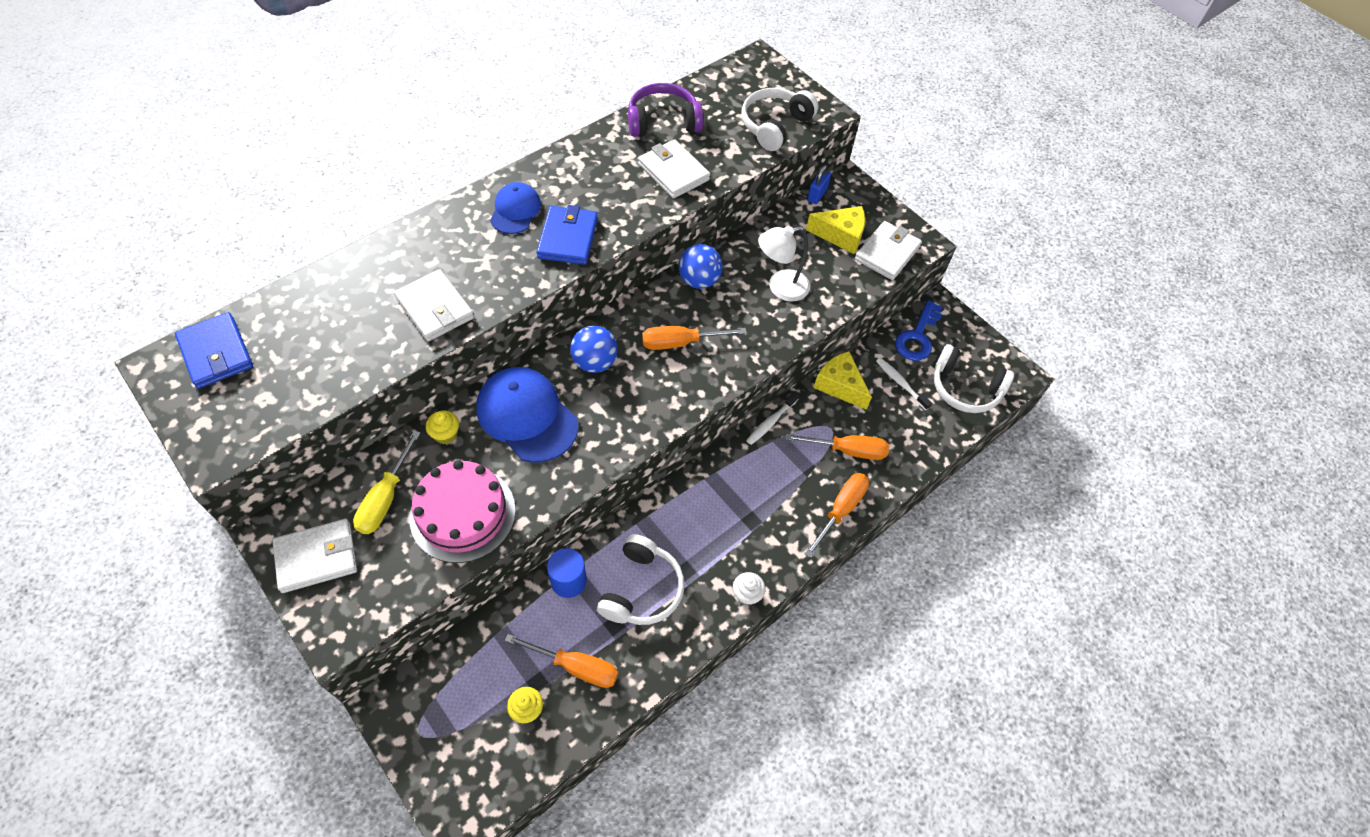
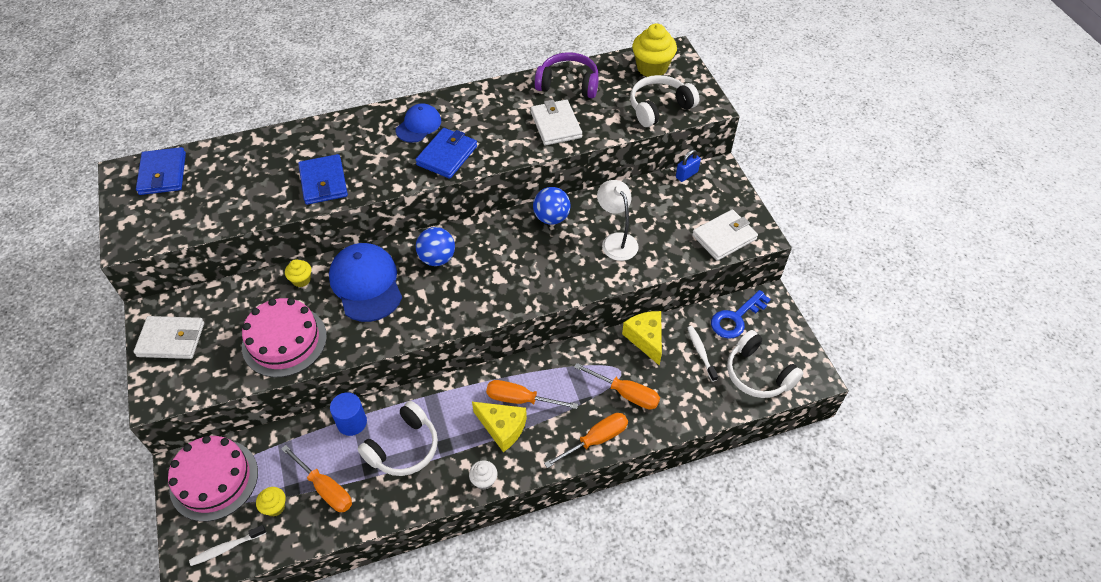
camera: 25 degrees right, 5 degrees down
(386, 498) = (237, 313): yellow screwdriver -> none
(435, 308) = (323, 182): white wallet -> blue wallet
(437, 705) = (214, 480): none -> pink cake
(680, 343) = (512, 262): orange screwdriver -> orange screwdriver (520, 399)
(744, 82) = (652, 68): none -> yellow cupcake
(770, 422) = (572, 351): white toothbrush -> white toothbrush (226, 548)
(780, 287) = (616, 241): white lamp -> white lamp turned 60 degrees clockwise
(840, 235) = (690, 212): yellow cheese -> yellow cheese (502, 428)

